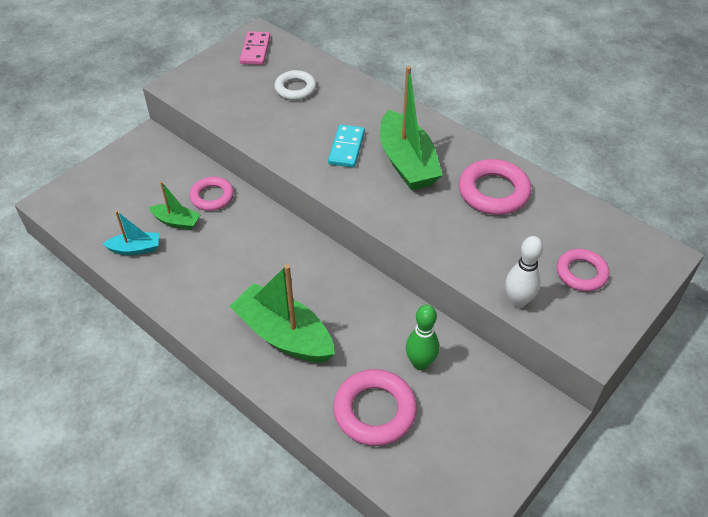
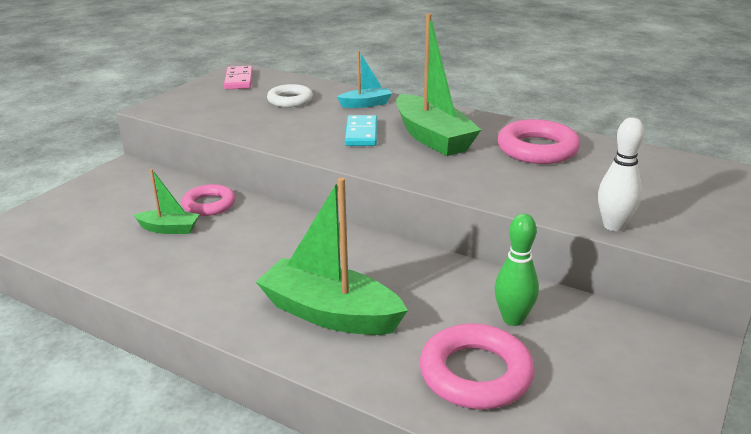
camera: 10 degrees left, 20 degrees down
(135, 249) = (119, 257): turquoise boat -> turquoise boat (366, 104)
(581, 273) = (670, 197): pink ring -> none

